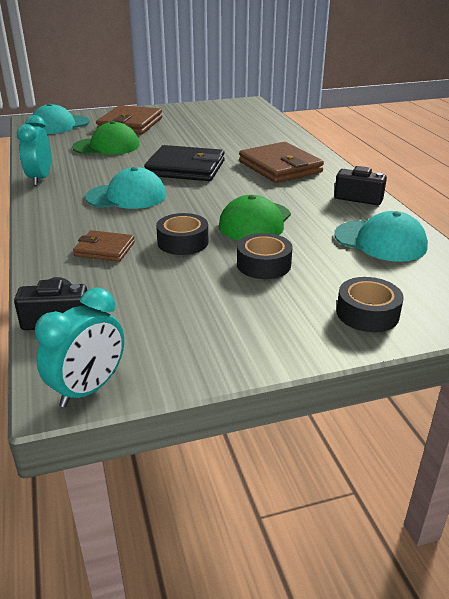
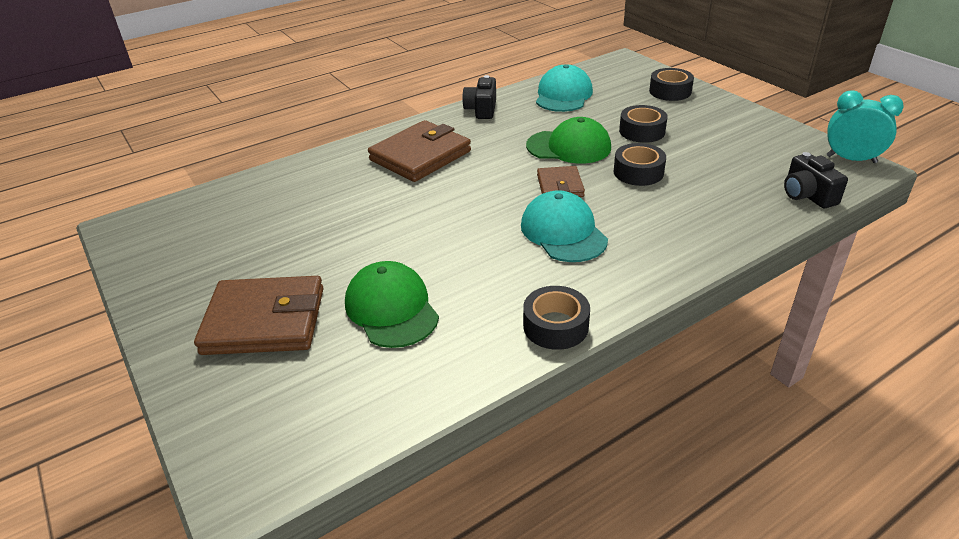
camera: 105 degrees left, 5 degrees up
(40, 179) = (555, 326): turquoise clock -> black tape
(59, 125) = (279, 421): turquoise cap -> none
(105, 249) = (688, 208): brown wallet -> brown wallet (560, 186)
(186, 168) = (453, 214): black wallet -> none

